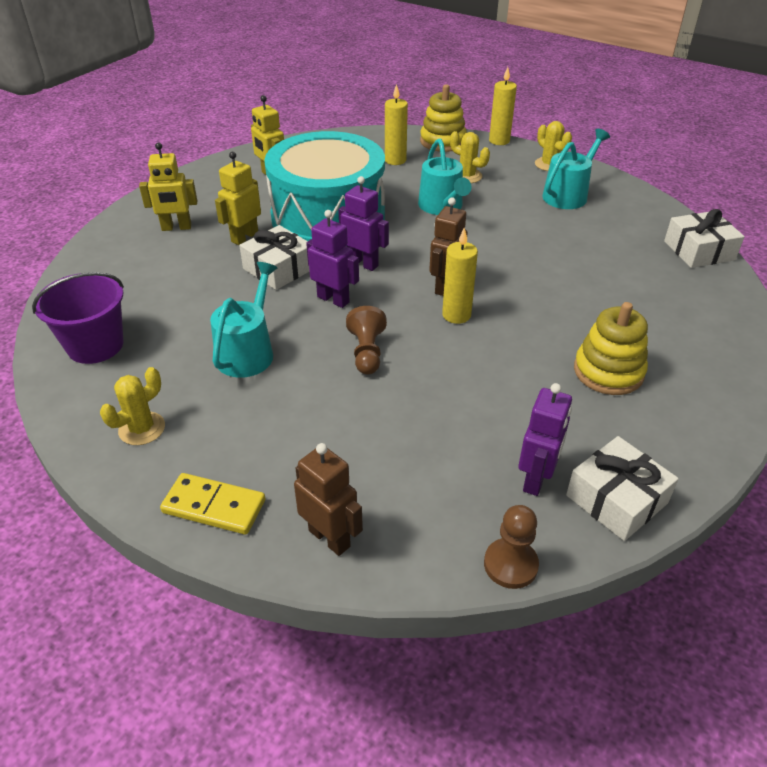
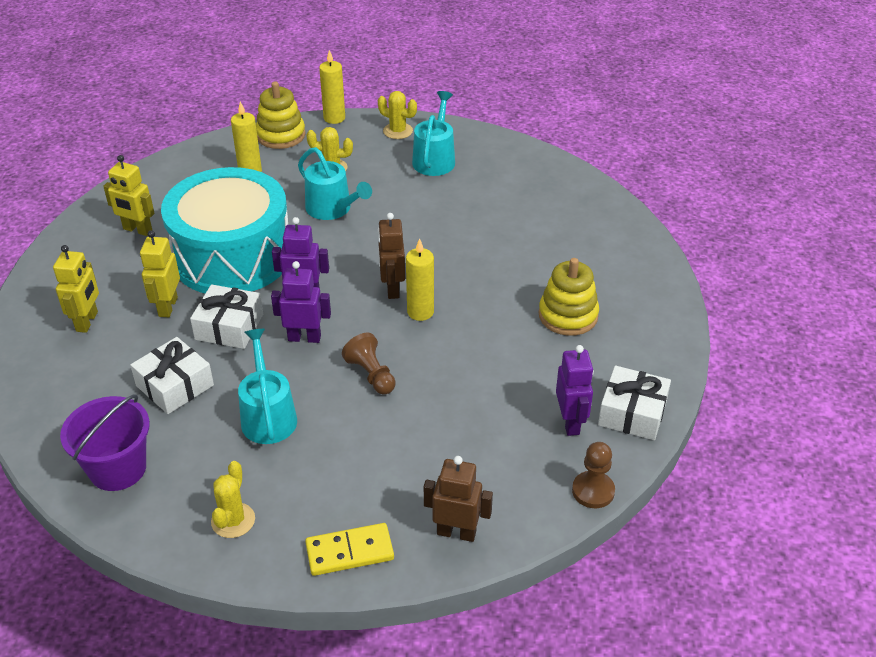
camera: 30 degrees left, 0 degrees up
(176, 228) = (87, 322): yellow robot -> yellow robot turned 45 degrees counterclockwise
(699, 250) = (571, 180): white gift -> white gift (175, 385)

